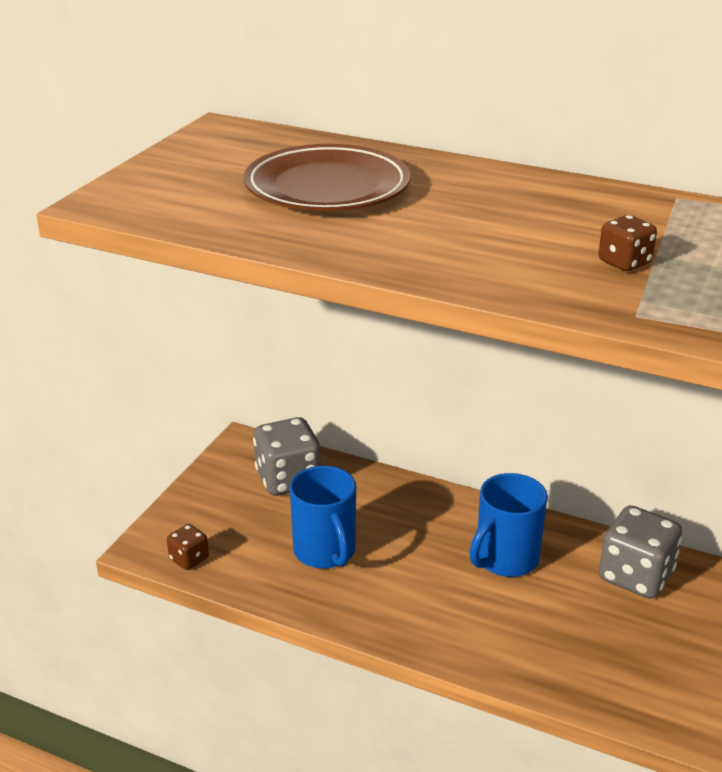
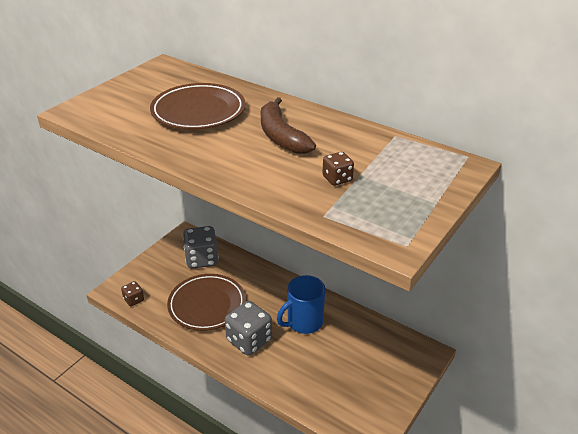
camera: 10 degrees right, 5 degrees up
(325, 552) = (207, 305): blue mug -> brown plate
(491, 211) = (281, 136): none -> brown banana
(635, 576) = (374, 342): grey dice -> grey dice (249, 340)

